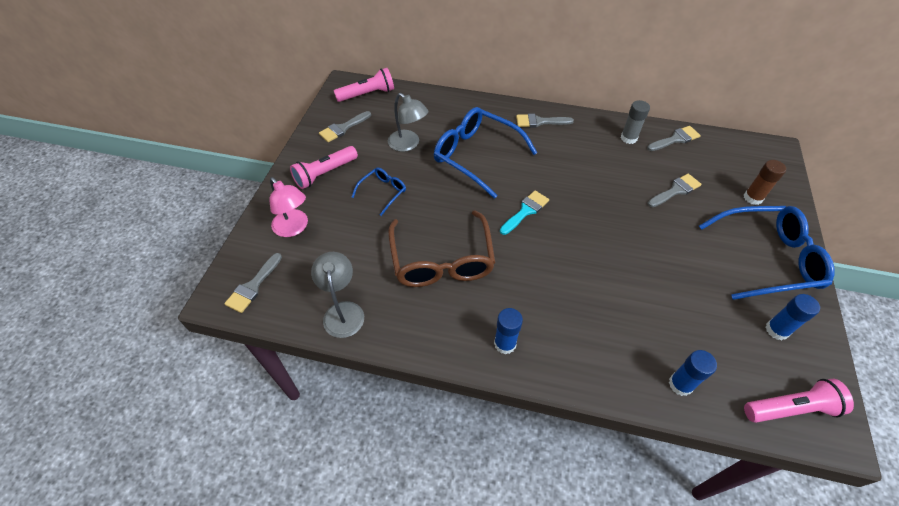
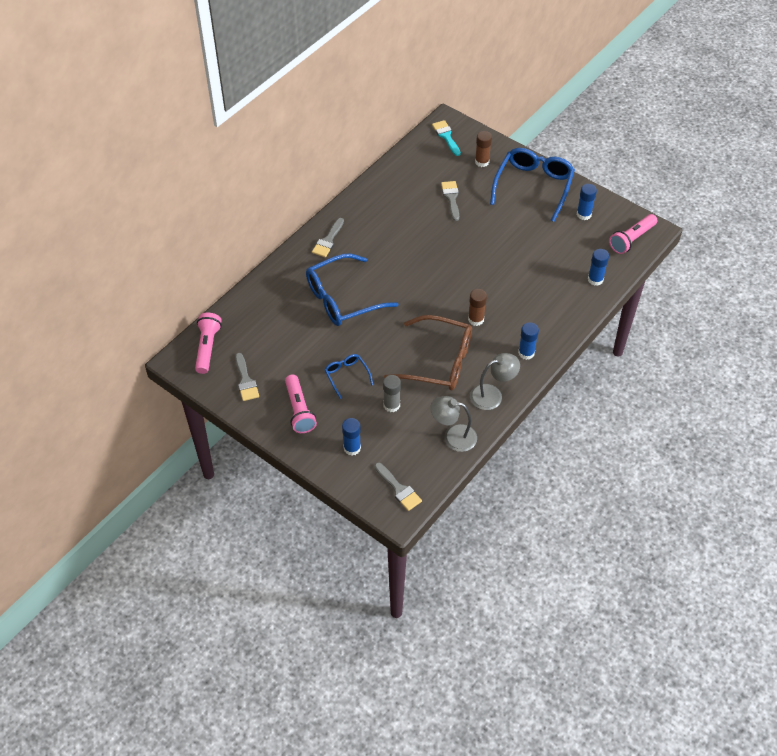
camera: 65 degrees left, 0 degrees up
(294, 228) = (352, 448): pink lamp -> blue glue stick
(408, 144) = (299, 339): grey lamp -> grey lamp (492, 395)
(522, 273) = (476, 319): none -> brown glue stick
(525, 211) = (420, 293): turquoise brush -> turquoise brush (446, 136)
(628, 138) = (383, 195): grey glue stick -> grey glue stick (391, 405)
(675, 139) = (401, 169): grey brush -> none
(790, 408) = (631, 239): pink flashlight -> pink flashlight turned 150 degrees counterclockwise

